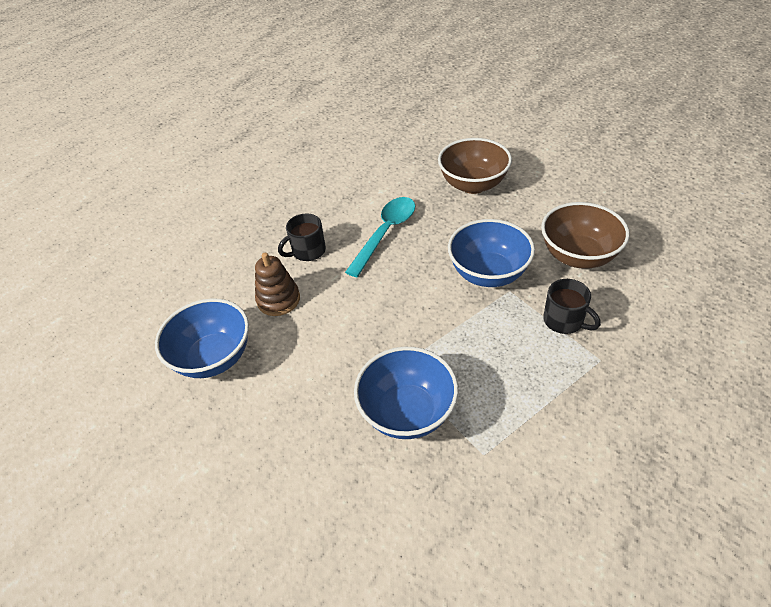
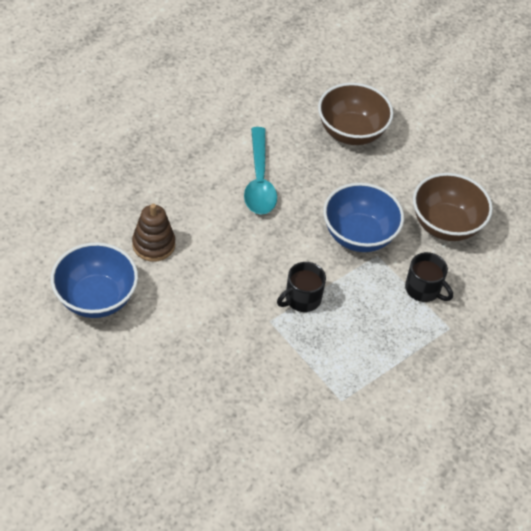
camera: 10 degrees left, 5 degrees up
(308, 251) = (179, 194): black mug -> black mug (302, 299)
(386, 233) = (259, 181): turquoise spoon -> turquoise spoon turned 150 degrees clockwise
(407, 412) = (278, 361): blue bowl -> none

